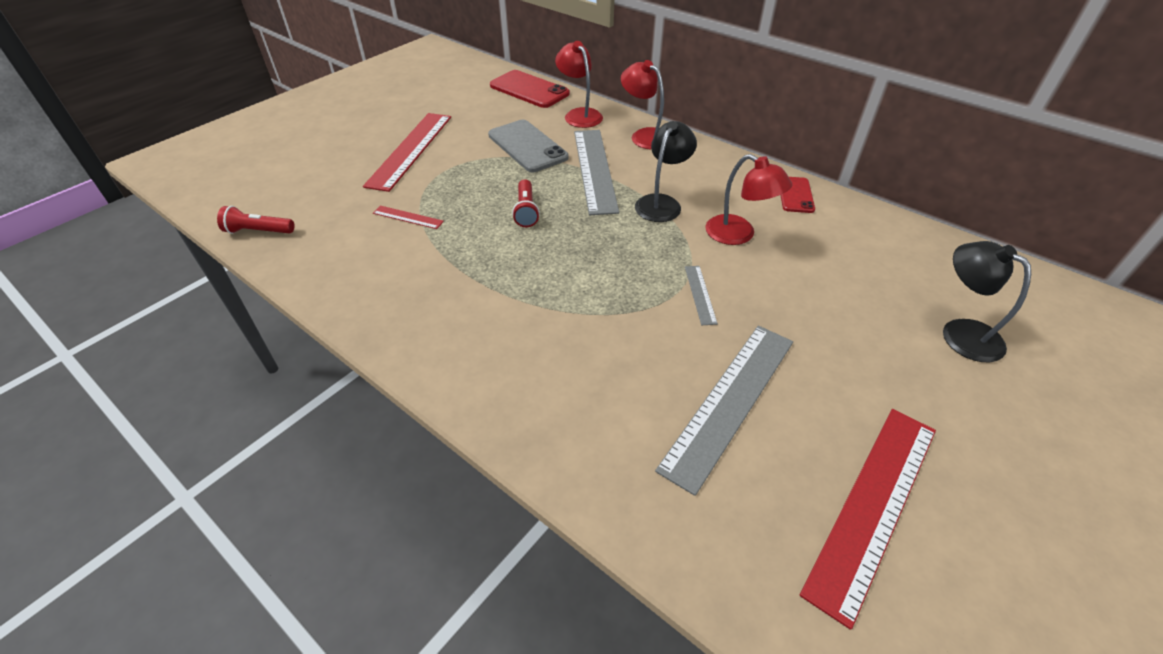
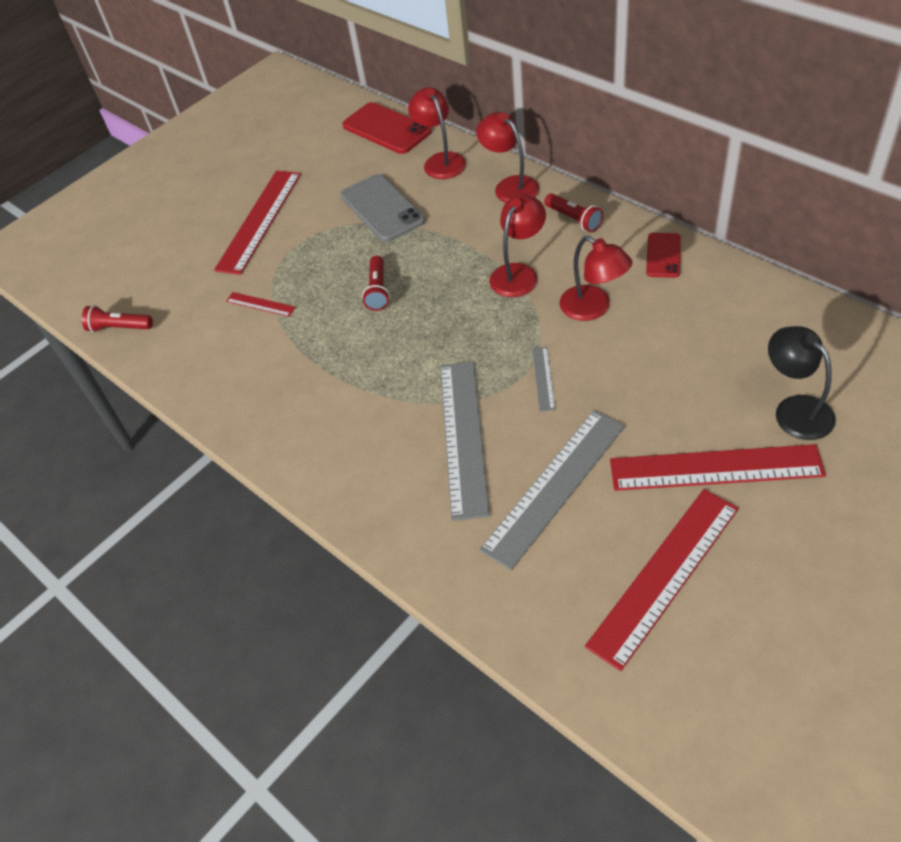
camera: 10 degrees right, 5 degrees up
(594, 169) = (451, 235): grey ruler -> grey ruler (463, 437)
(662, 203) = (518, 273): black lamp -> red lamp
(707, 163) = (574, 219): none -> red flashlight
(897, 387) = (715, 468): none -> red ruler

